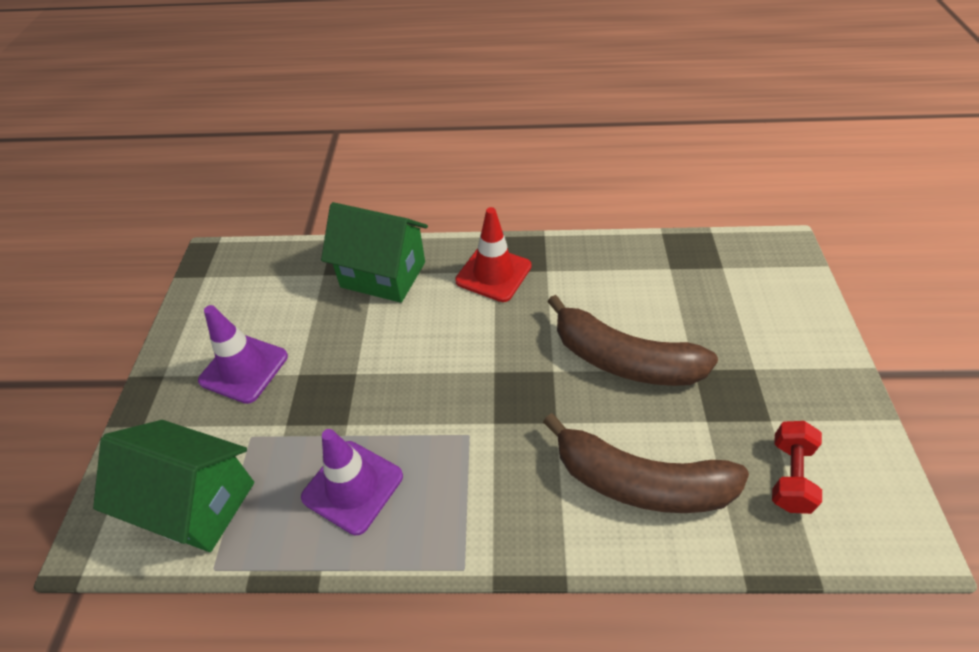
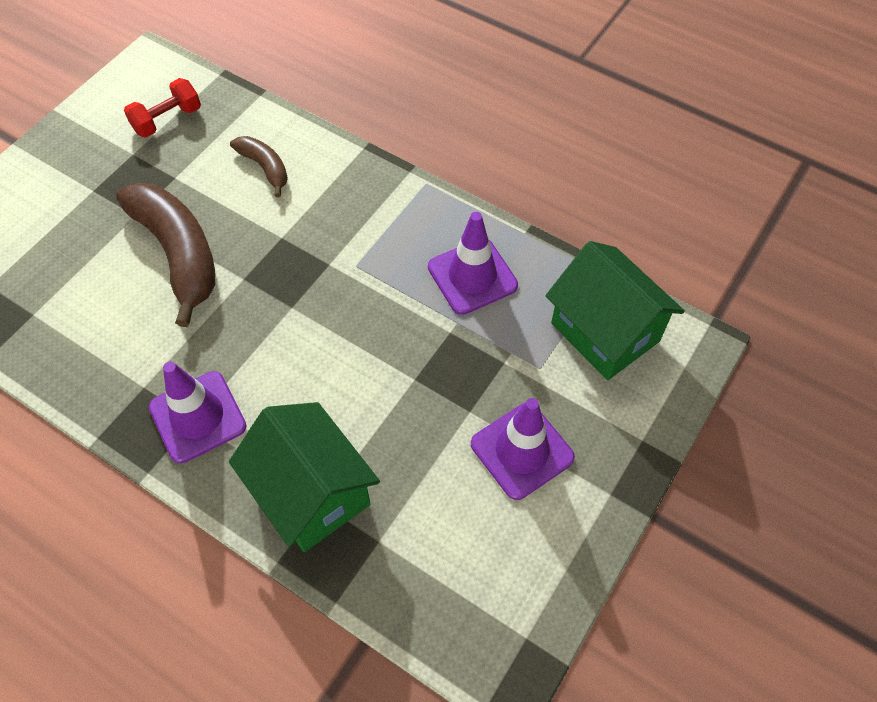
camera: 150 degrees left, 10 degrees up
(493, 273) = (198, 417): red traffic cone -> purple traffic cone
(640, 482) = (265, 167): brown banana -> brown banana, size x0.51

